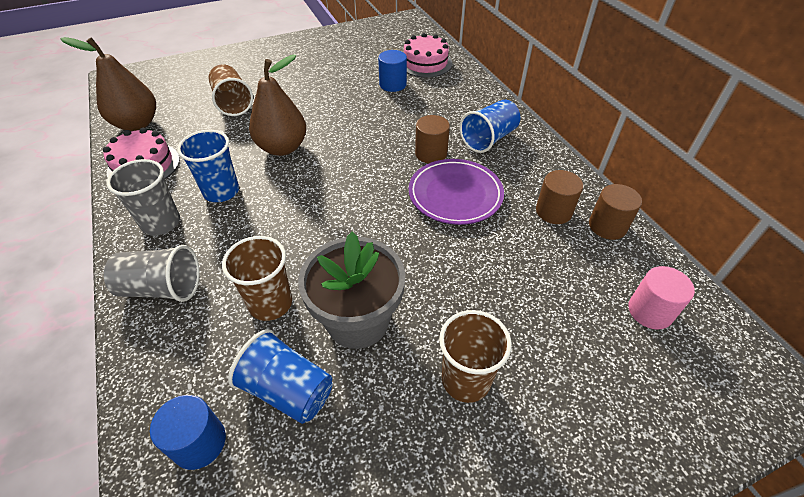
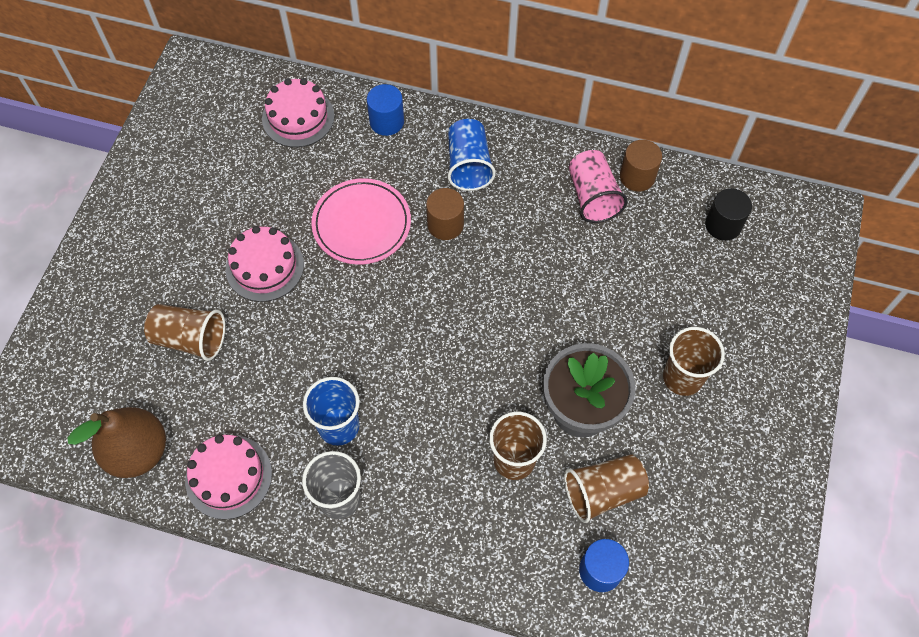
camera: 50 degrees left, 15 degrees up
(162, 288) = (428, 533): grey cup -> none
(282, 148) = (319, 338): brown pear -> none
(288, 390) = (603, 492): blue cup -> brown cup
(311, 102) = (264, 266): none -> pink cake
(385, 121) = (361, 224): none -> pink plate
(393, 84) = (307, 174): blue cylinder -> blue cylinder (386, 122)
(455, 194) = (513, 247): purple plate -> none
(553, 211) = (592, 197): brown cylinder -> pink cup
(650, 311) = (723, 225): pink cylinder -> black cylinder

